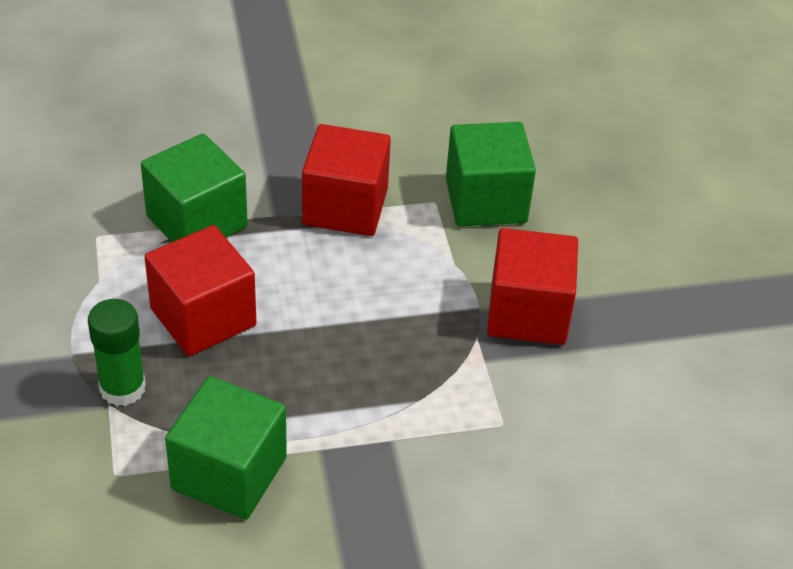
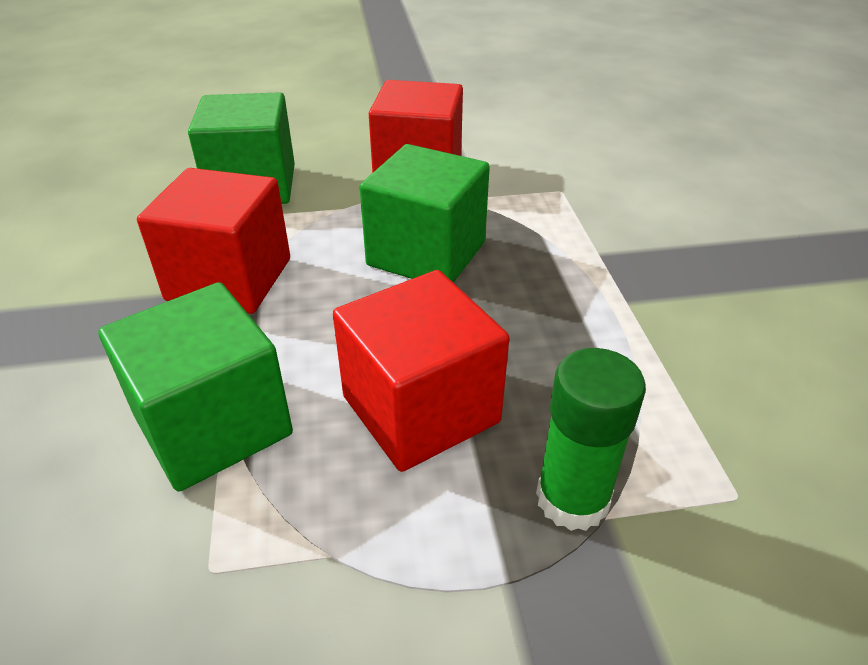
camera: 85 degrees left, 5 degrees down
(229, 473) = (690, 374): green cube -> green cube (426, 254)

